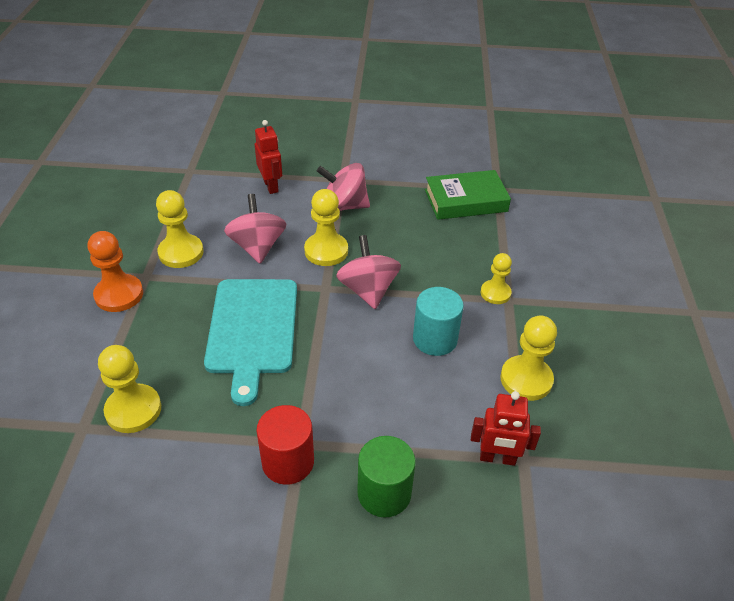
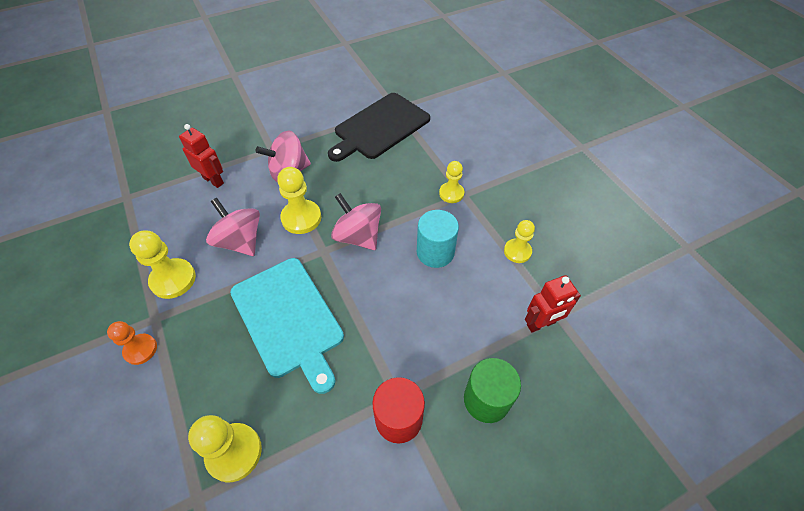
camera: 30 degrees left, 10 degrees up
(119, 295) = (140, 349): orange pawn -> orange pawn, size x0.66
(466, 201) = (379, 127): green book -> black cutting board
(526, 379) = (517, 251): yellow pawn -> yellow pawn, size x0.66

